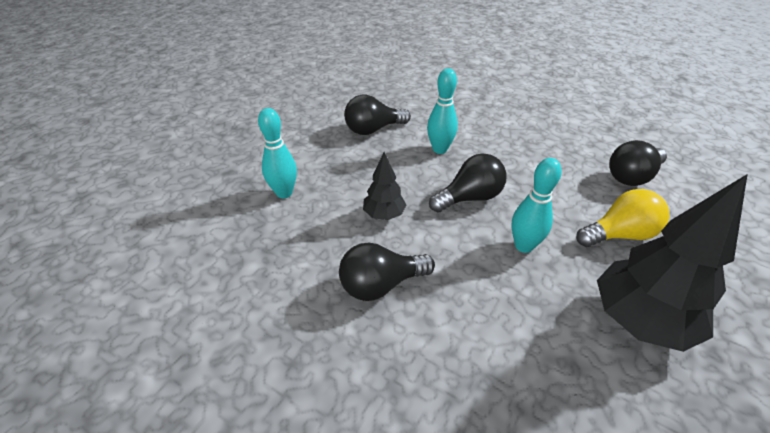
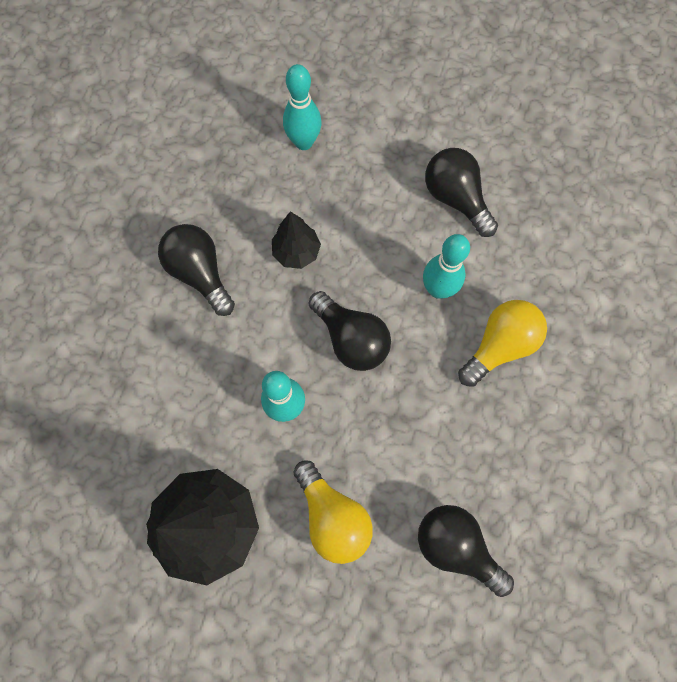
camera: 75 degrees right, 30 degrees up
(487, 132) = (499, 345): none -> yellow light bulb

